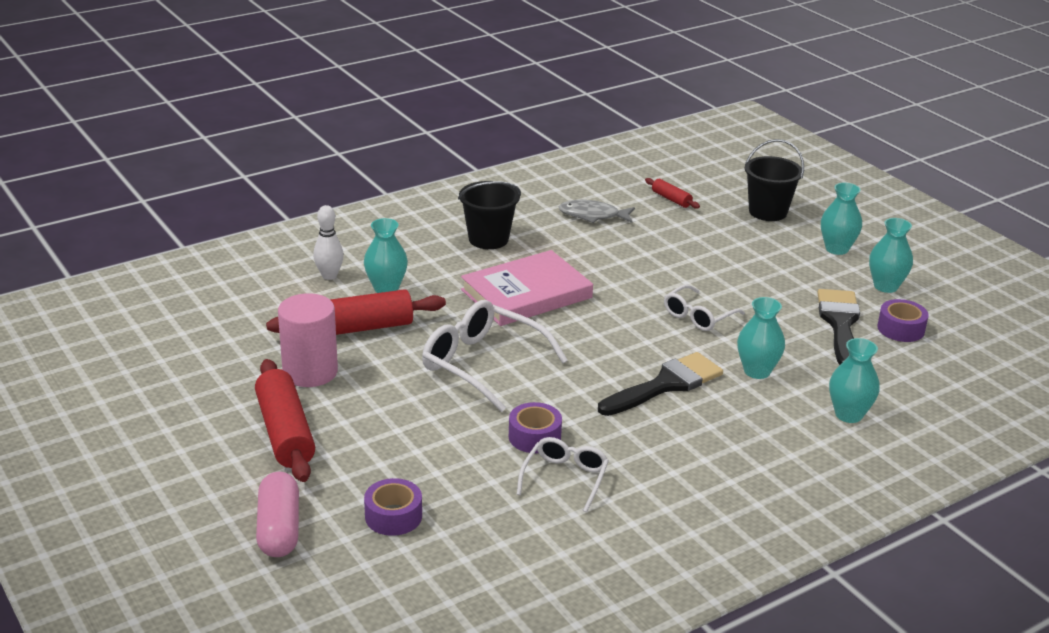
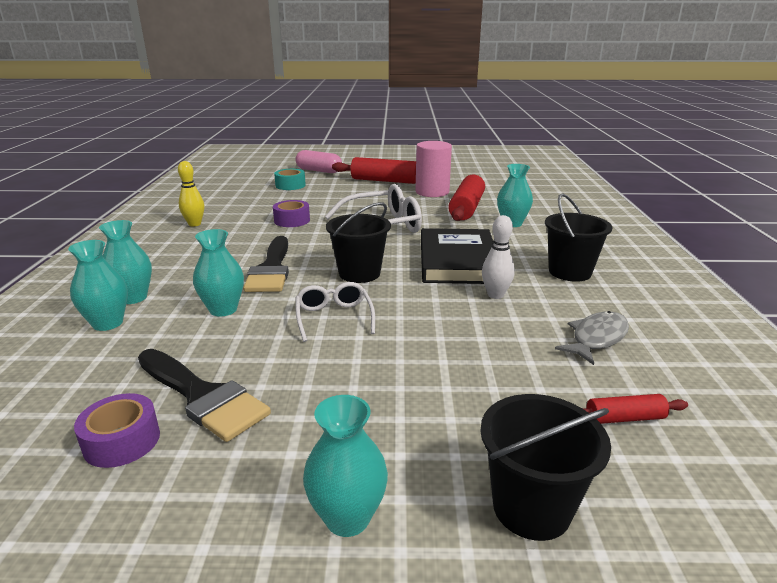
camera: 125 degrees right, 5 degrees down
(329, 276) = (545, 213): white bowling pin -> white bowling pin (495, 295)
(393, 516) = (290, 185): purple tape -> turquoise tape
(526, 294) = (457, 261): pink book -> black book
(565, 478) = (247, 218): white glasses -> none
(613, 334) = (359, 273): none -> black bucket
(632, 509) = (194, 224): none -> yellow bowling pin
(885, 286) = (201, 500): turquoise vase -> turquoise vase (133, 298)

